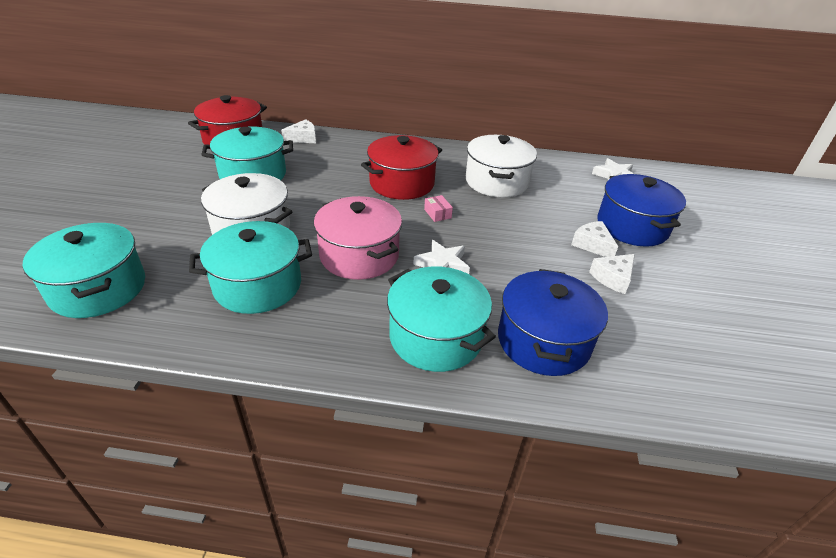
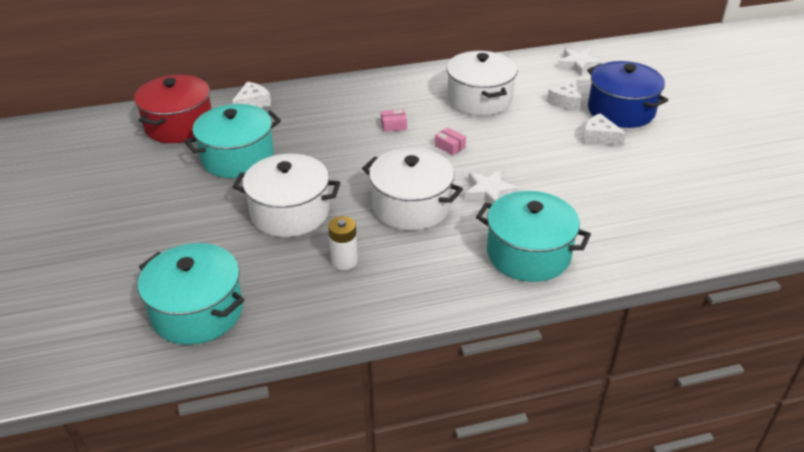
camera: 20 degrees left, 0 degrees up
(258, 285) = (344, 261): turquoise pot -> white battery
(359, 255) = (411, 206): pink pot -> white pot
(402, 183) = (393, 125): red pot -> pink box
(543, 341) = (611, 230): blue pot -> none
(613, 278) = (632, 162): white cheese -> white cheese (566, 101)

